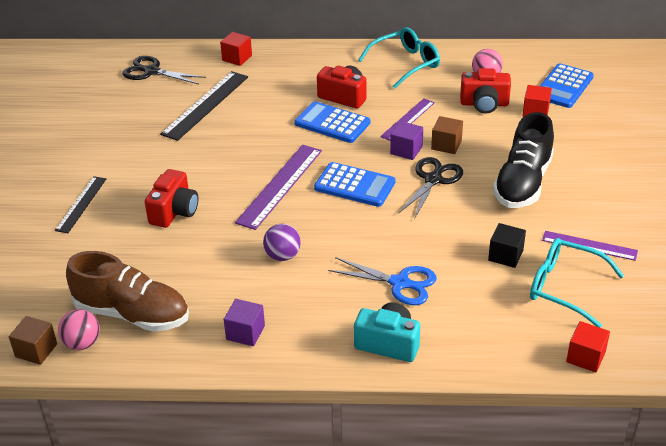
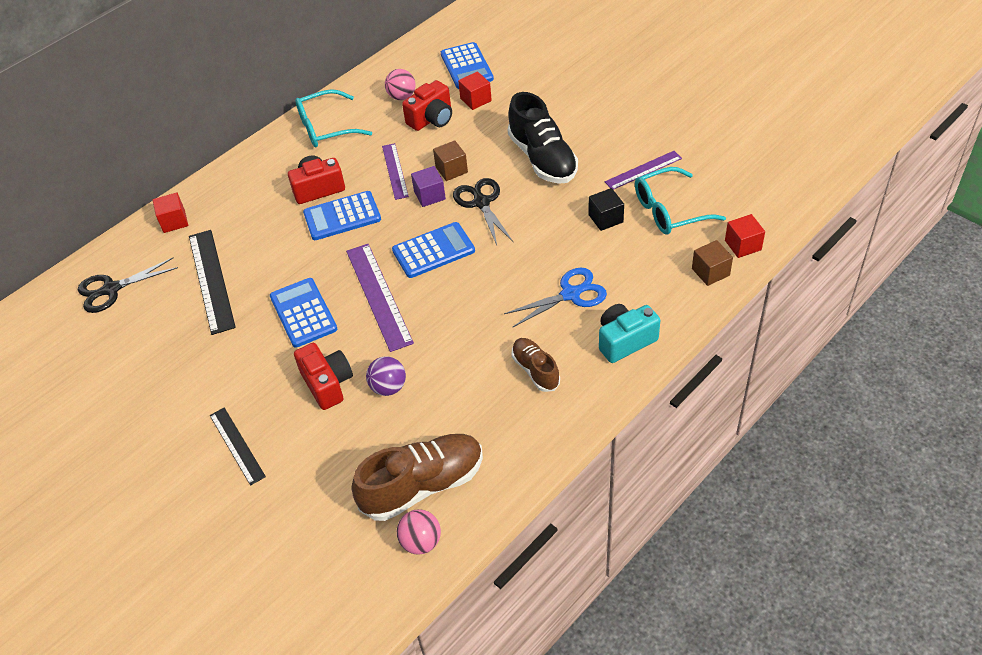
camera: 45 degrees left, 10 degrees up
(36, 350) = (394, 582): brown cube -> brown cube (710, 272)
(224, 161) = (303, 313): none -> blue calculator
(245, 332) = (525, 421): purple cube -> none
(282, 256) = (463, 345): purple ball -> purple ball (388, 387)
(300, 309) = (535, 370): none -> brown shoe
(405, 64) = (326, 128): turquoise glasses -> turquoise glasses turned 120 degrees counterclockwise

